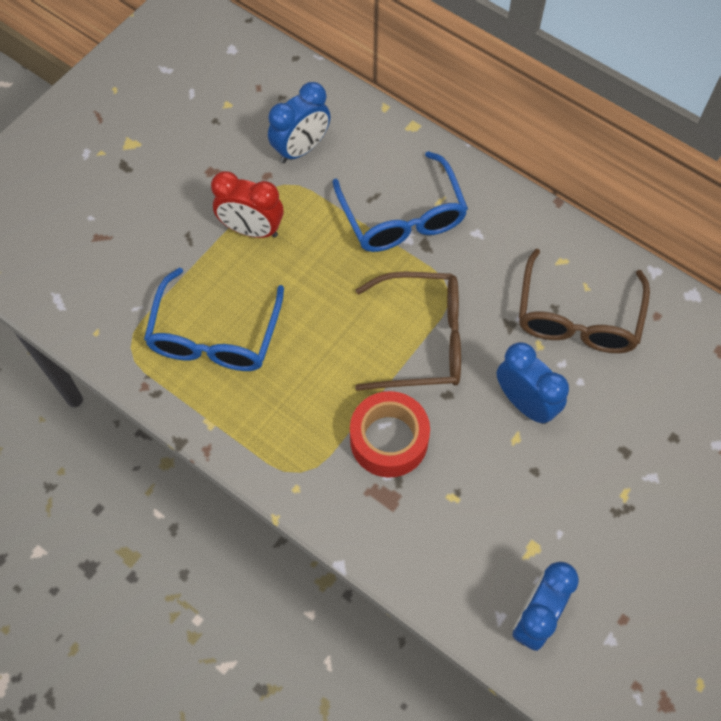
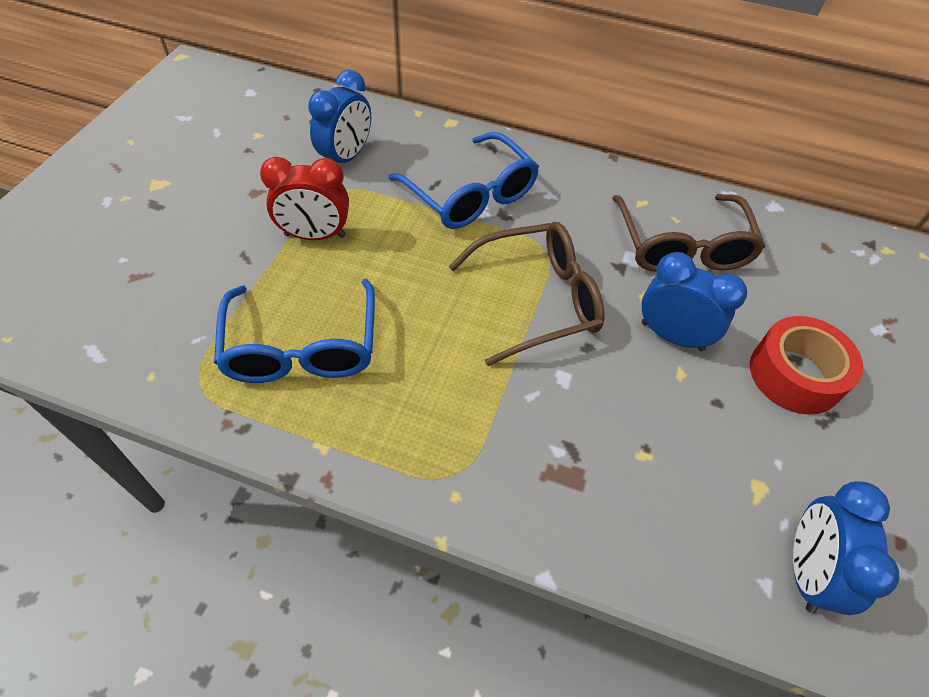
camera: 20 degrees left, 10 degrees down
(389, 440) = (544, 410): red tape -> red tape (795, 375)

